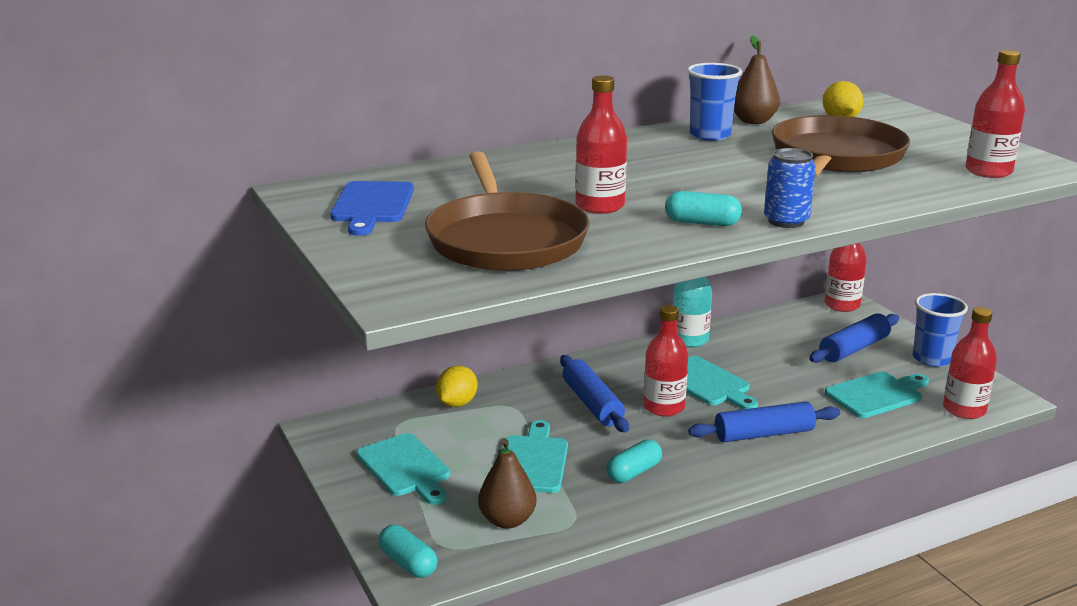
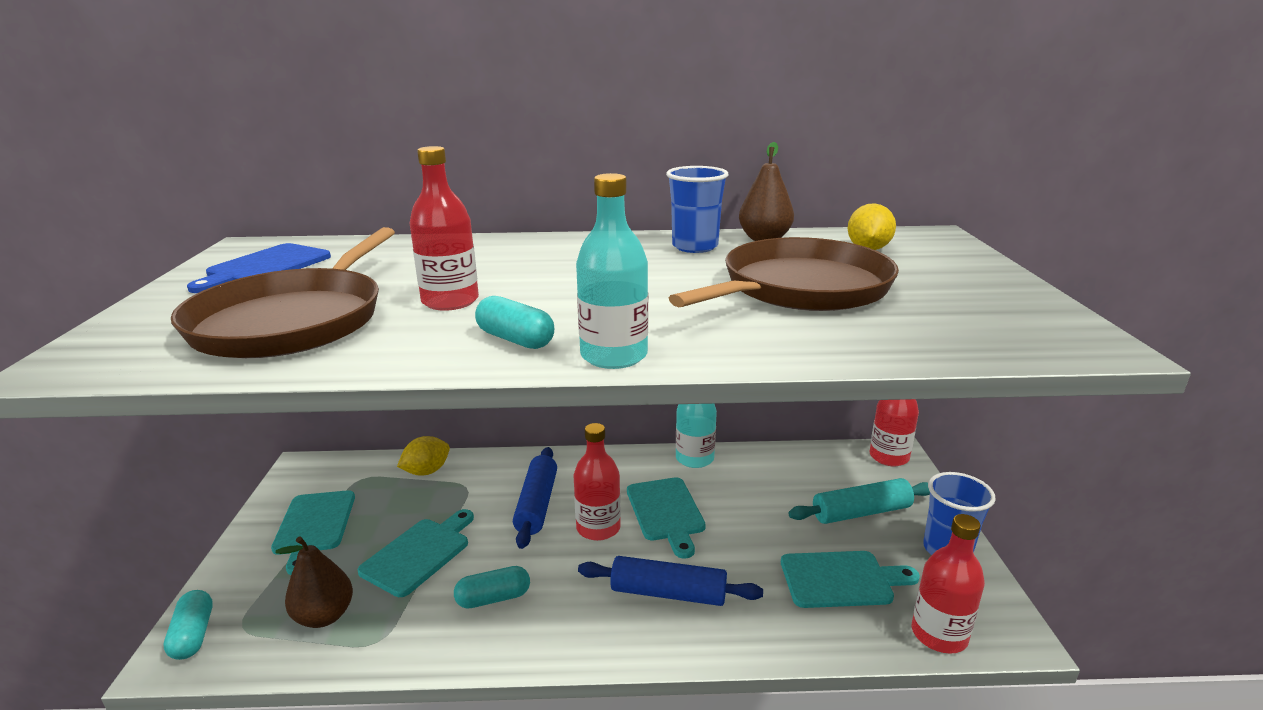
camera: 25 degrees right, 0 degrees up
(786, 221) = (614, 356): blue can -> turquoise bottle
(853, 348) = (861, 512): blue rolling pin -> turquoise rolling pin
(988, 171) = (986, 337): red bottle -> none

